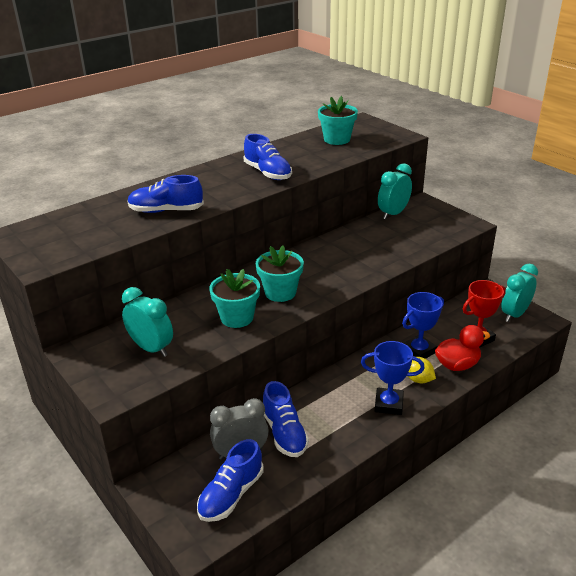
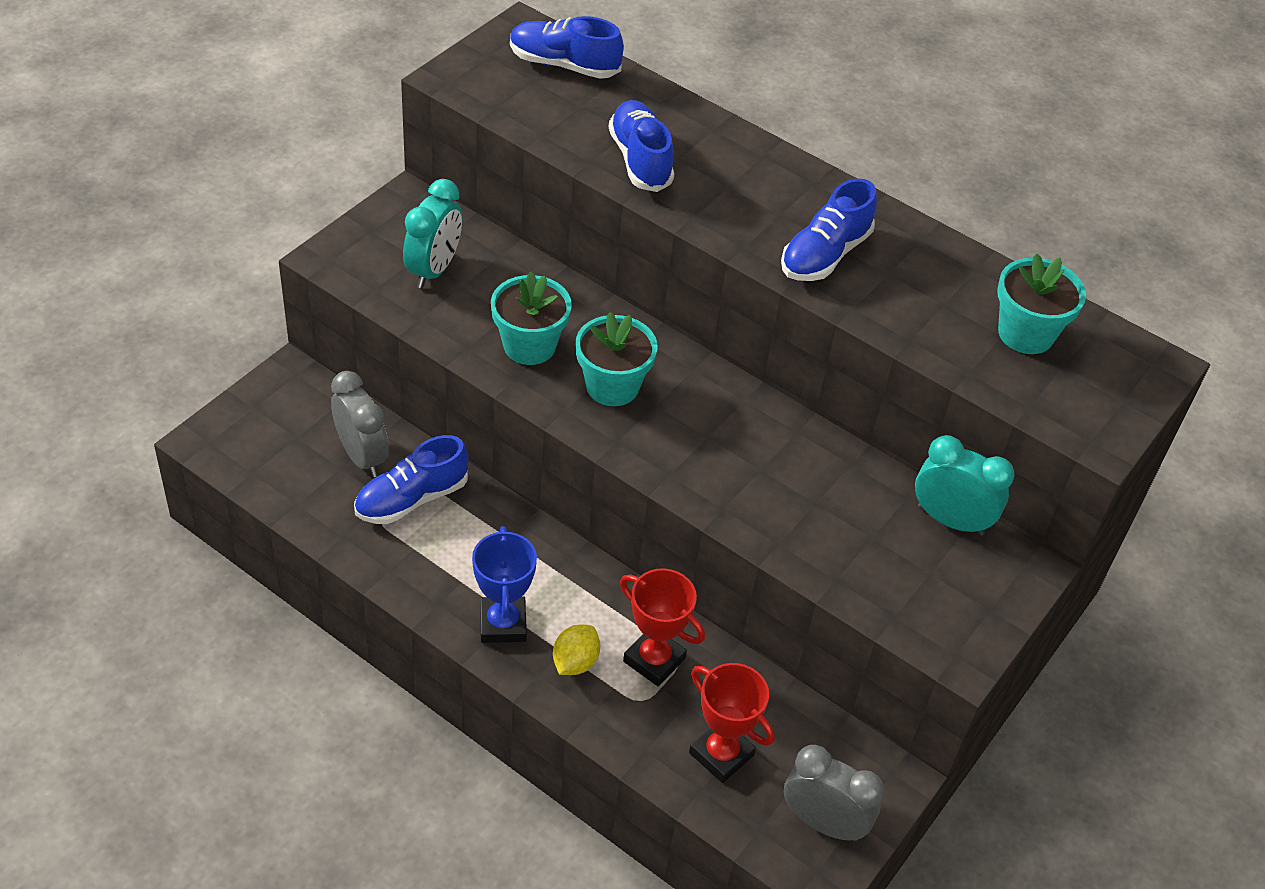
camera: 70 degrees right, 15 degrees up
(231, 495) = (287, 460): blue shoe -> blue shoe (564, 65)
(419, 351) = (654, 660): blue trophy -> red trophy
(457, 365) = (630, 720): red duck -> none
(514, 314) = (823, 823): turquoise clock -> grey clock

